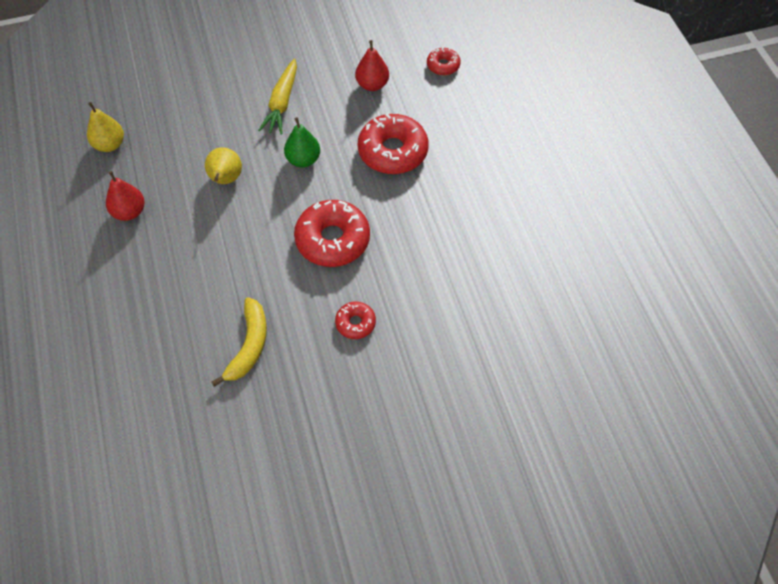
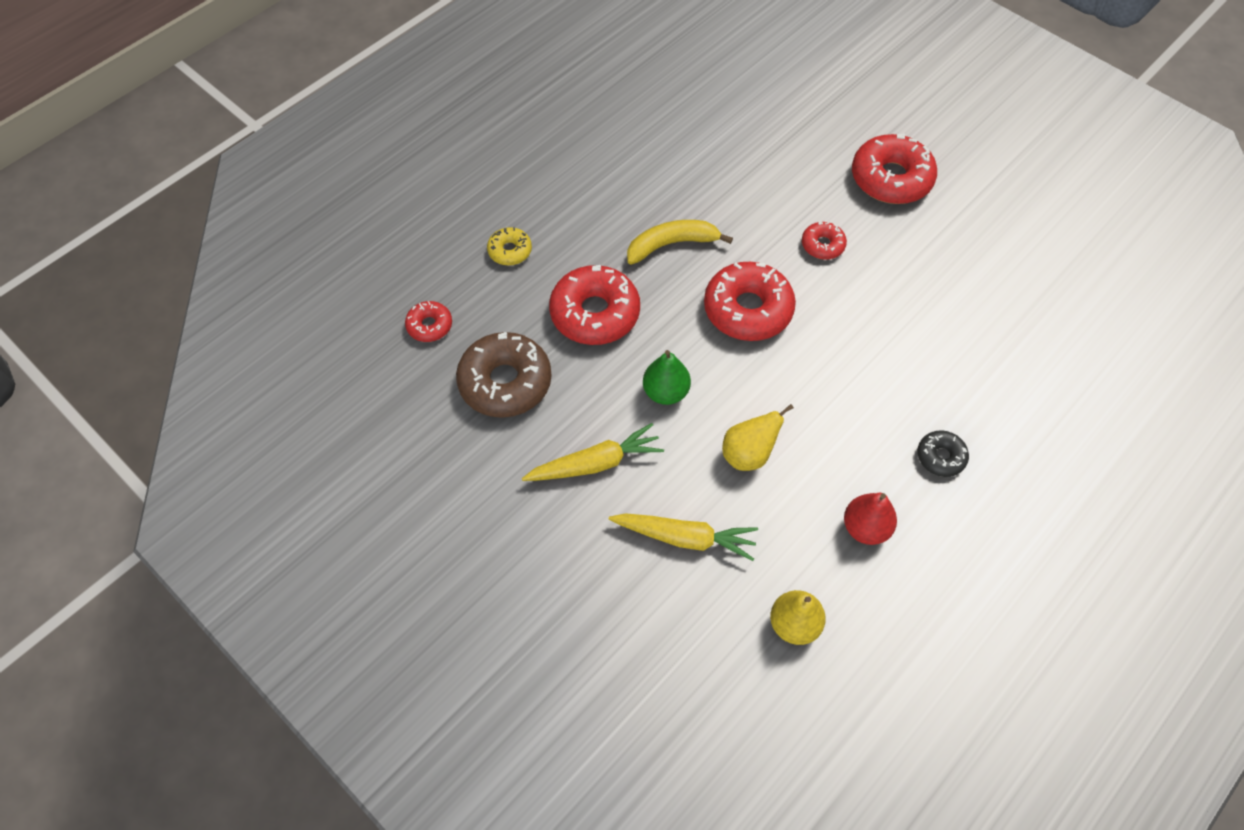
camera: 120 degrees left, 0 degrees up
(135, 284) = (940, 457): none -> black donut
(201, 122) = (685, 538): none -> yellow carrot
(249, 345) = (915, 315): yellow banana -> yellow banana (671, 244)
(372, 85) = (505, 382): red pear -> brown donut
(389, 421) = (891, 179): none -> red donut
(479, 128) = (510, 251): none -> yellow donut

